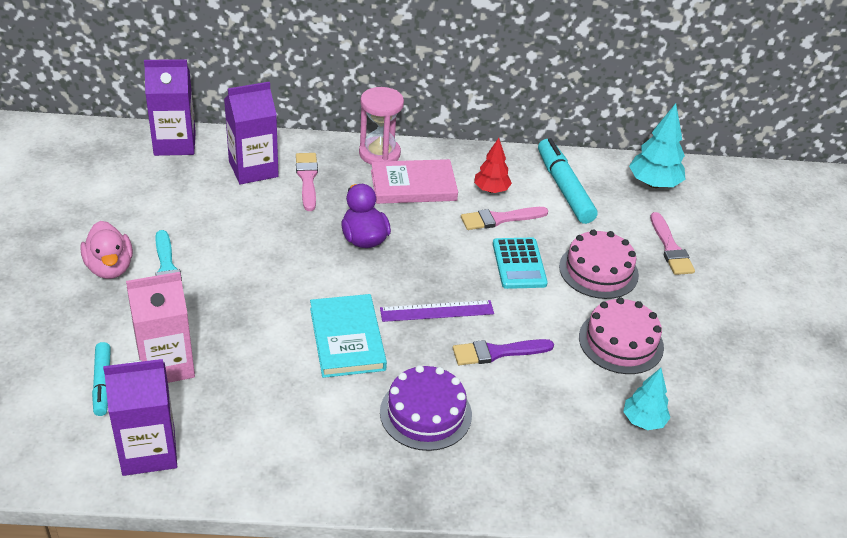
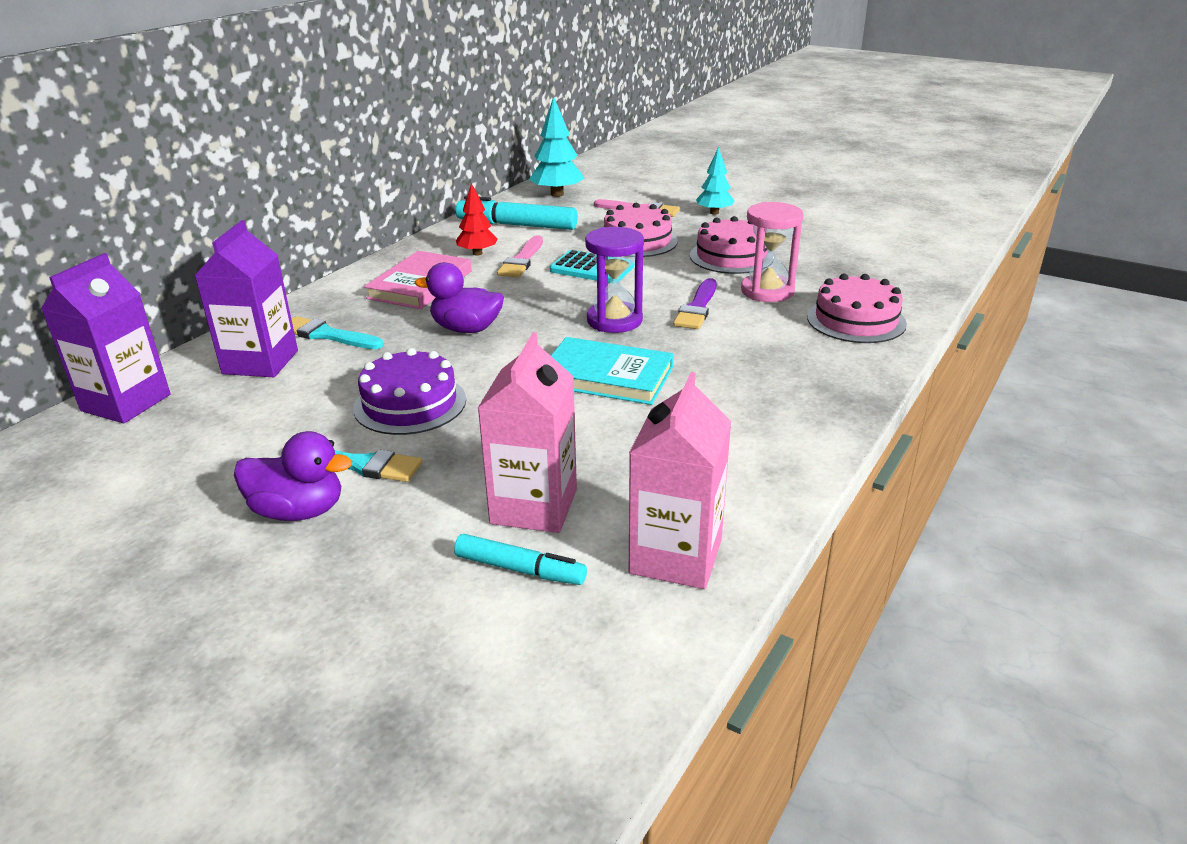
camera: 55 degrees left, 10 degrees down
(110, 268) = (298, 511): pink duck -> purple duck
(148, 451) = (675, 556): purple carton -> pink carton
(307, 179) = (327, 335): pink brush -> turquoise brush
(379, 153) = (346, 288): pink hourglass -> pink hourglass (767, 291)
(425, 413) = (749, 362): purple cake -> purple cake (410, 404)
(437, 311) = (614, 320): purple ruler -> purple hourglass
(556, 464) = (856, 320): none -> pink cake
(643, 420) = (829, 273): turquoise tree -> turquoise tree (714, 213)

